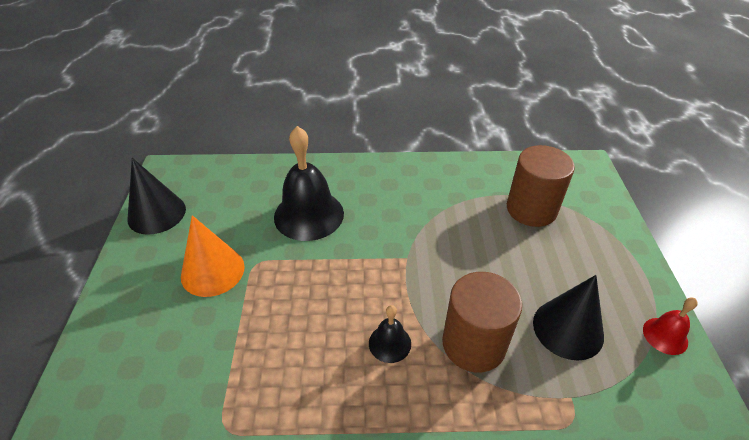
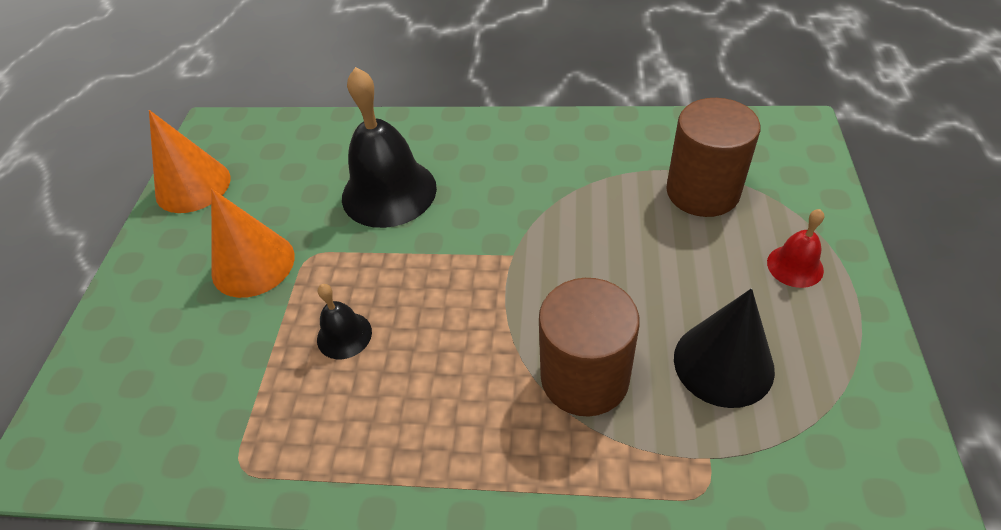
camera: 10 degrees right, 5 degrees up
(156, 213) = (193, 186): black cone -> orange cone
(389, 343) = (469, 370): black bell -> black bell (344, 335)
(665, 335) = (867, 380): red bell -> red bell (795, 266)

